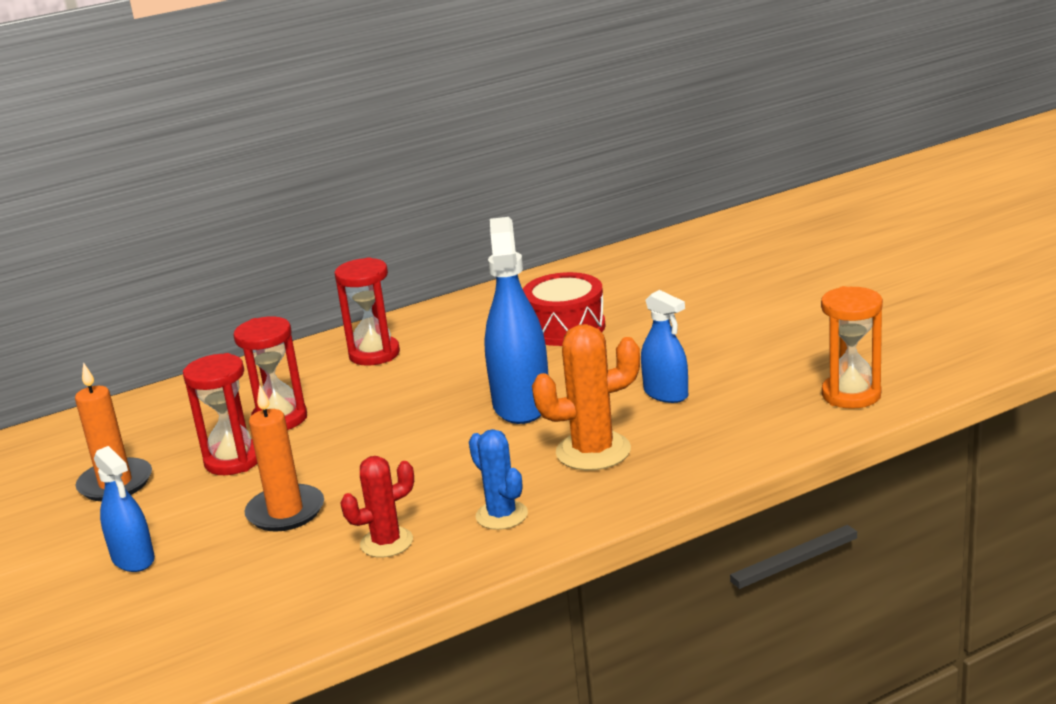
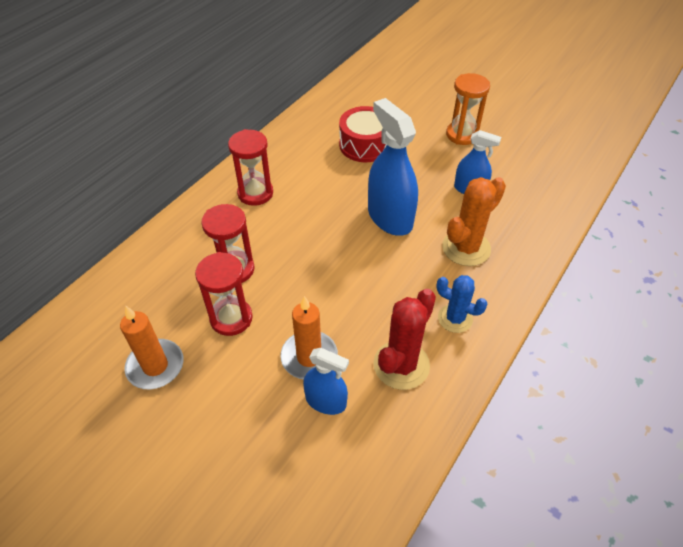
camera: 30 degrees left, 25 degrees up
(133, 559) = (231, 438): blue spray bottle -> blue spray bottle (326, 401)
(386, 542) = (401, 365): red cactus -> red cactus, size x1.53
(851, 395) = (570, 168): orange hourglass -> orange hourglass (462, 135)

